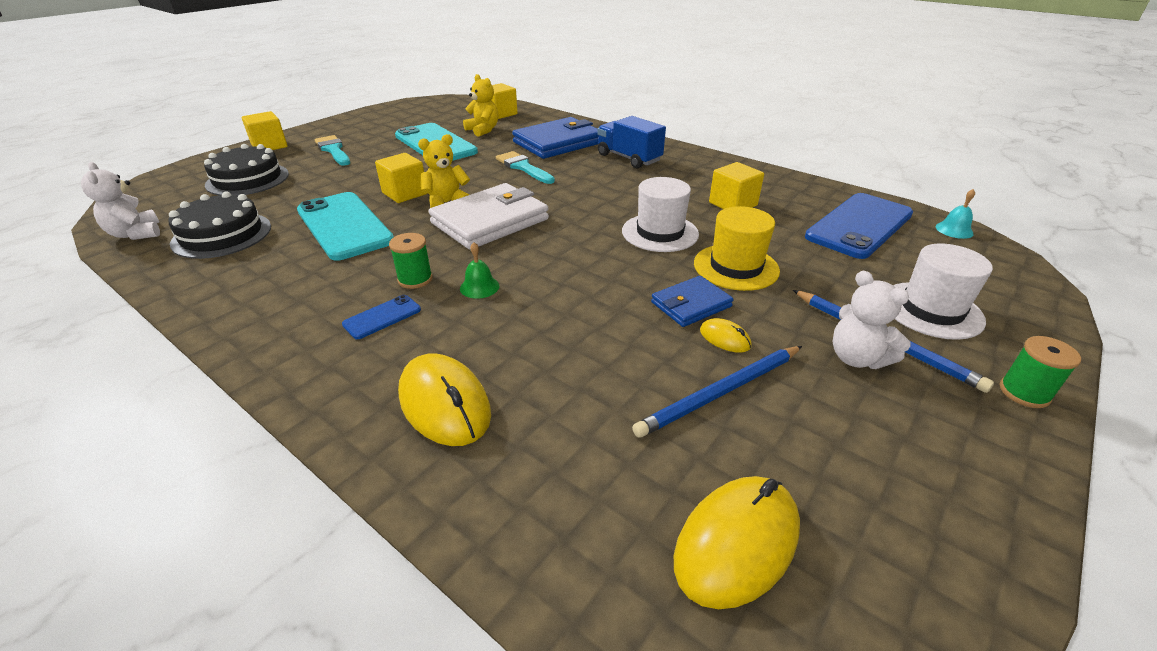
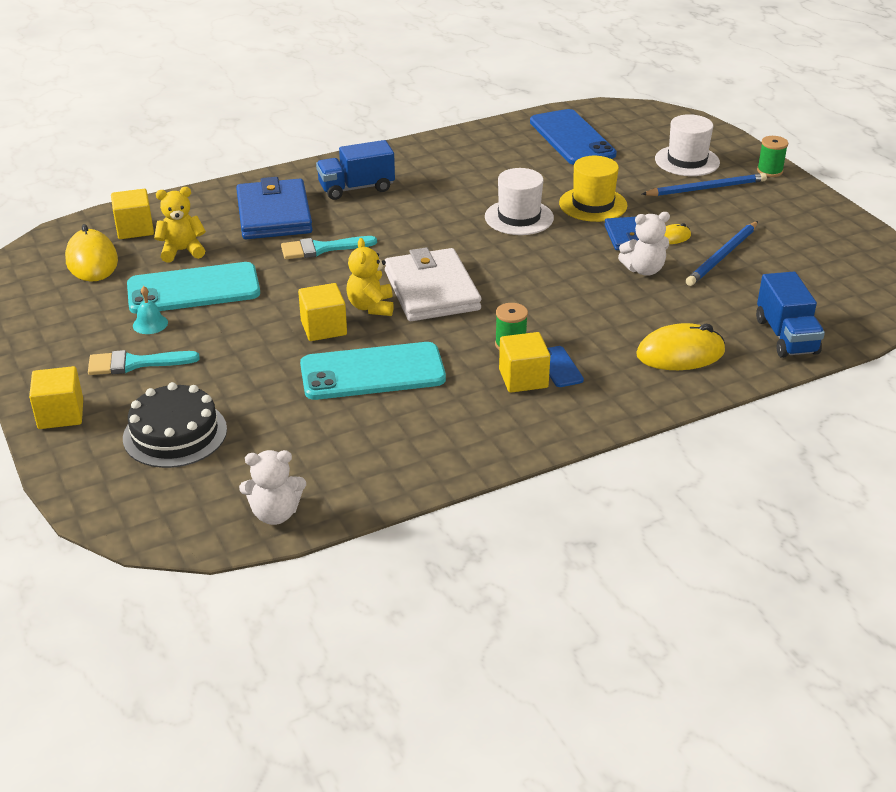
camera: 65 degrees left, 0 degrees up
(222, 235) = (329, 451): black cake -> none
(479, 287) = (544, 316): green bell -> none
(543, 514) = (786, 336): none -> blue truck
(720, 392) = (722, 256): blue pencil -> blue pencil turned 45 degrees clockwise
(733, 204) = (497, 172): yellow cube -> yellow cube (523, 378)
(736, 543) = (826, 287): yellow mouse -> yellow mouse (92, 261)
(857, 358) = (716, 203): white teddy bear -> white teddy bear (644, 270)
(954, 230) = (604, 110): turquoise bell -> turquoise bell (150, 324)

